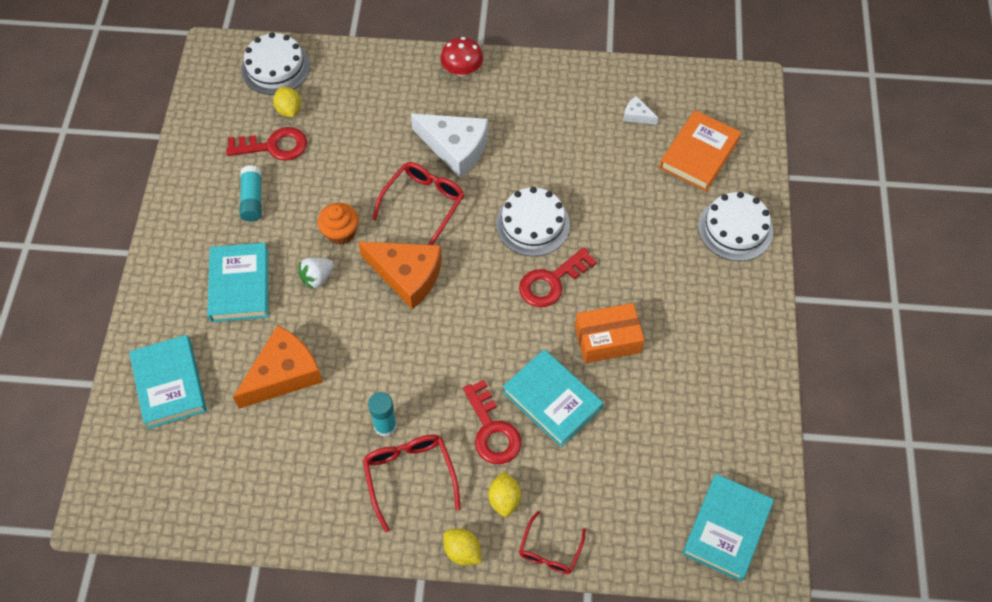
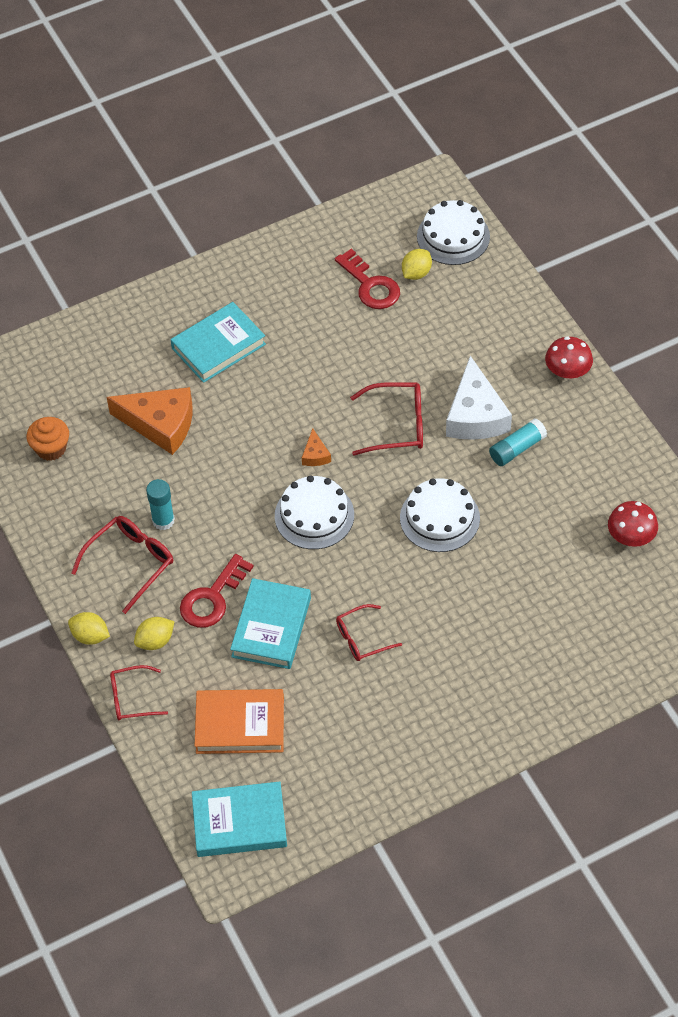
camera: 60 degrees right, 5 degrees down
(169, 384) = (98, 356): turquoise book -> none
(252, 199) = (306, 304): turquoise glue stick -> turquoise glue stick (517, 448)
(317, 278) = (265, 393): white strawberry -> none
(340, 232) = (321, 383): orange cupcake -> orange cupcake (51, 448)
(407, 275) = (315, 455): orange cheese -> orange cheese, size x0.45
(462, 551) = (90, 636): yellow lemon -> yellow lemon turned 75 degrees counterclockwise
(552, 281) = (390, 564): red key -> none
(607, 339) = (362, 638): orange box -> red glasses
(637, 115) = (631, 536): white cheese -> red mushroom
(699, 154) = (626, 610): orange book -> orange book (240, 725)
(735, 229) = (562, 682): white cake -> white cake (314, 515)

